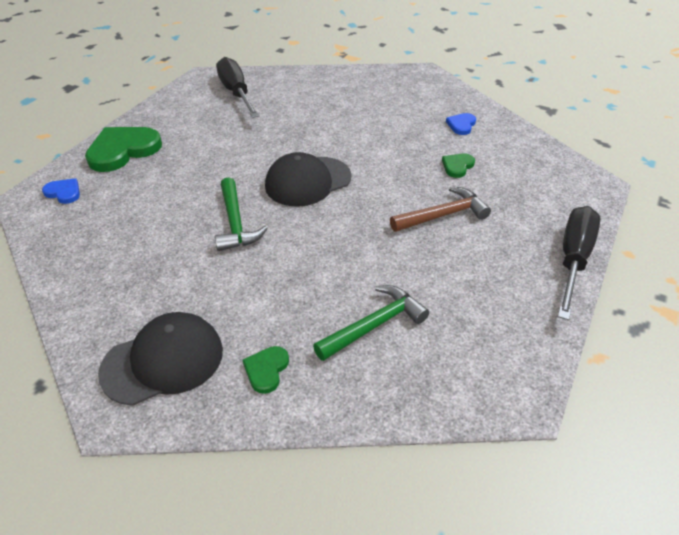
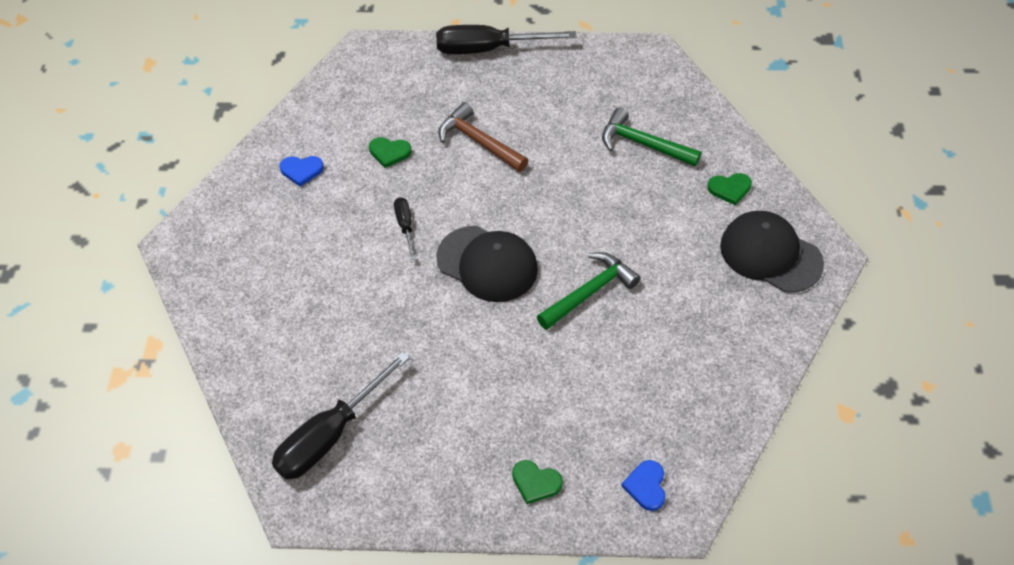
camera: 115 degrees left, 10 degrees up
(123, 150) = (535, 482): green heart -> green heart, size x0.49
(374, 155) = (405, 226): none -> black screwdriver

